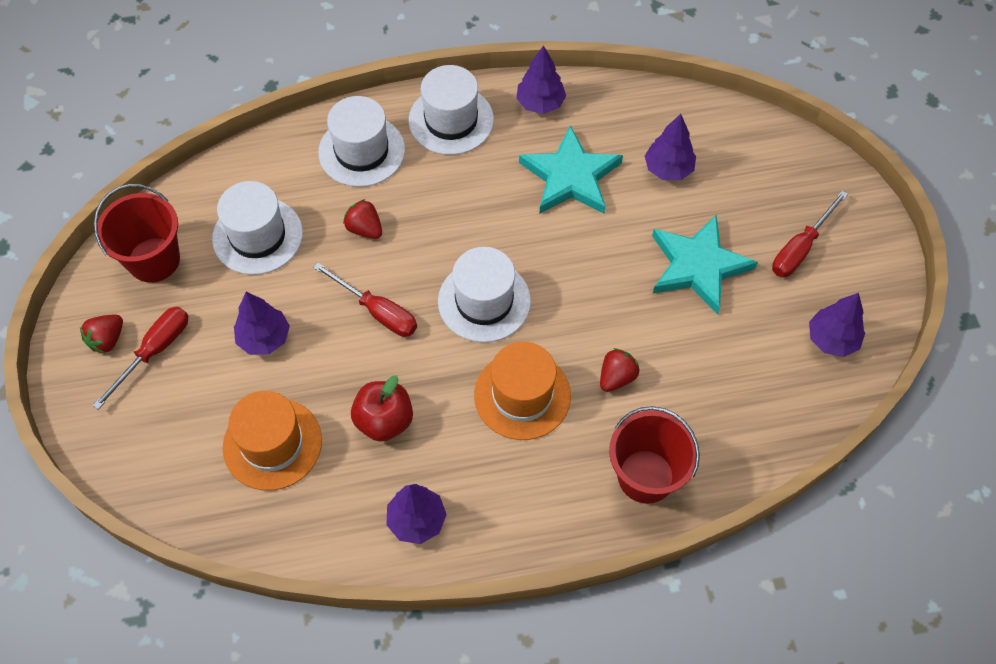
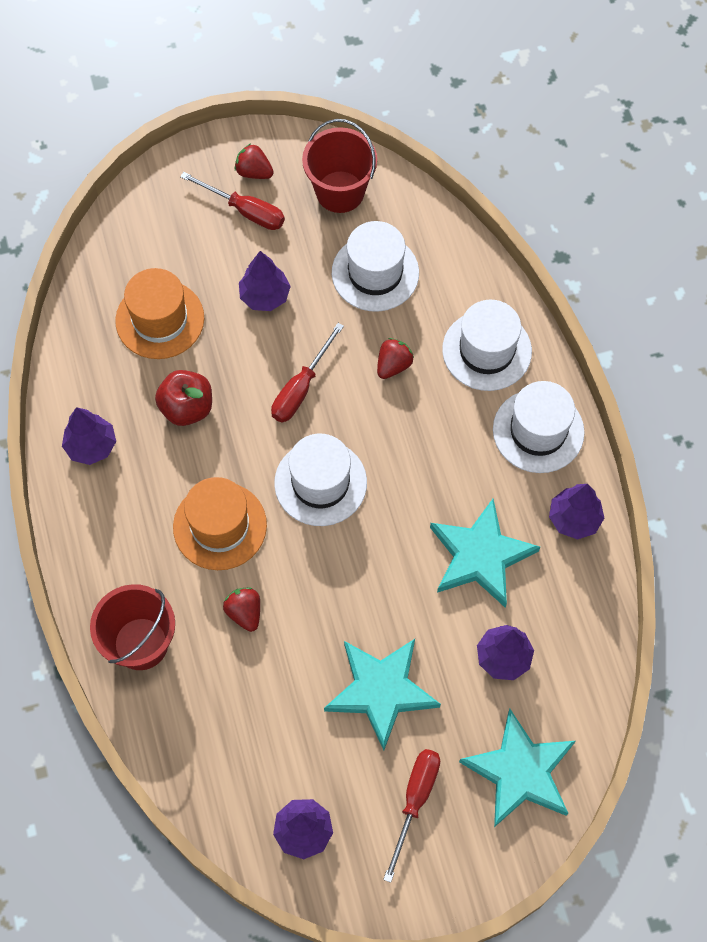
camera: 85 degrees right, 5 degrees up
(616, 377) = (244, 612): red strawberry -> red strawberry turned 150 degrees counterclockwise
(771, 167) = (520, 771): none -> turquoise star
(800, 248) = (415, 801): red screwdriver -> red screwdriver turned 75 degrees clockwise

